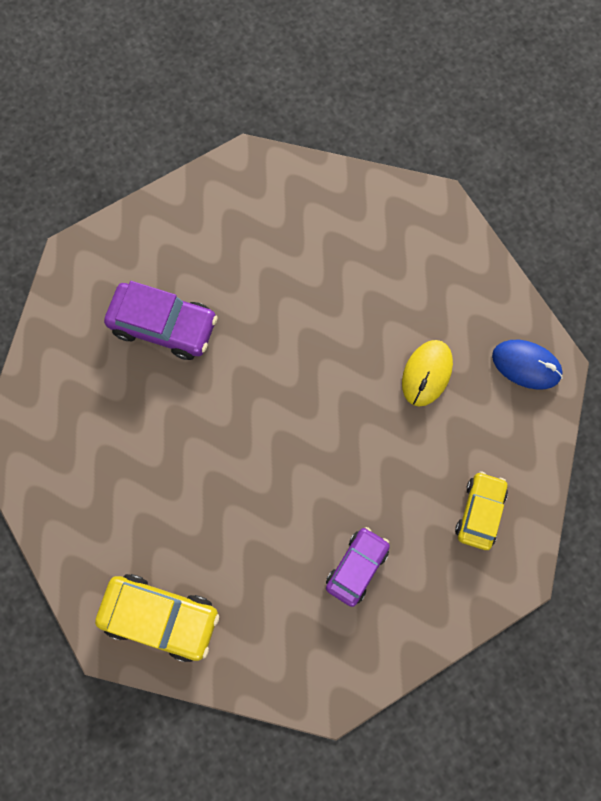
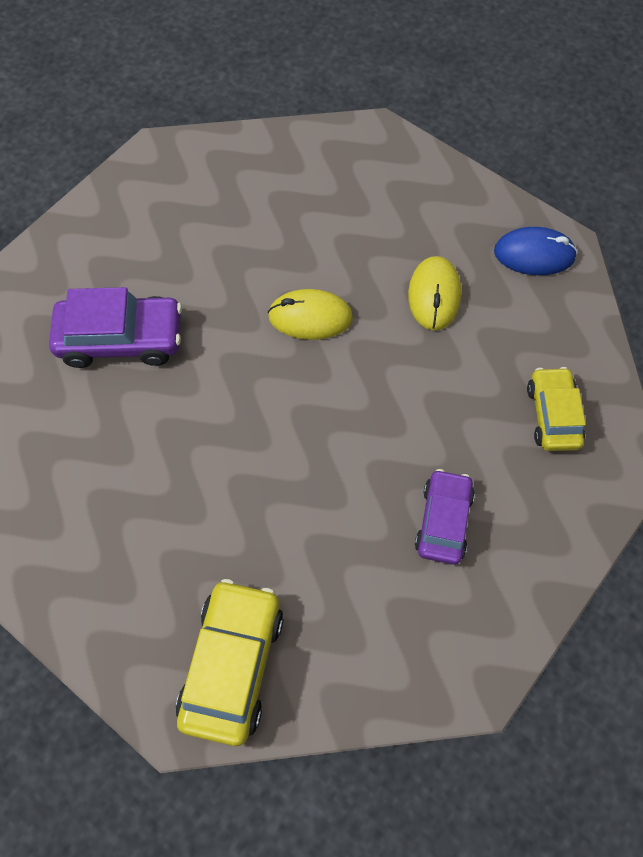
camera: 20 degrees left, 10 degrees down
(161, 617) = (233, 664): yellow car -> yellow car turned 75 degrees counterclockwise
(318, 358) = (310, 317): none -> yellow mouse

